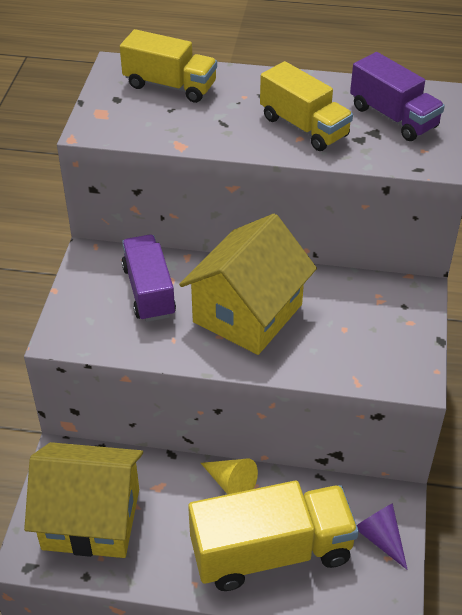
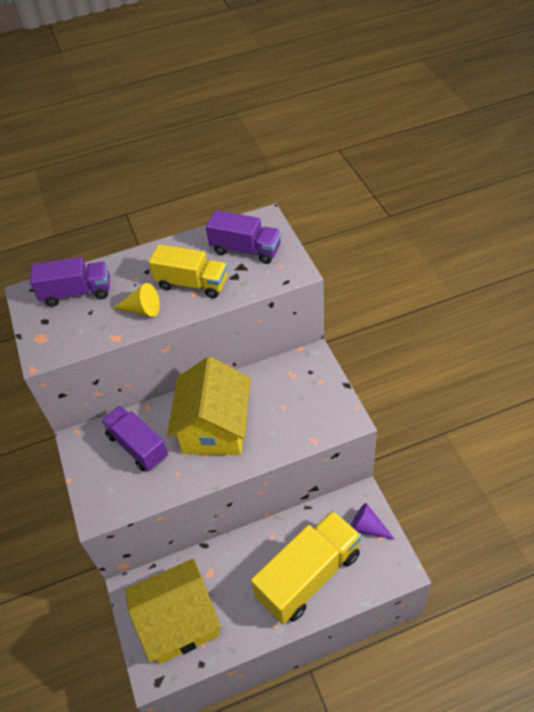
camera: 25 degrees left, 5 degrees up
(170, 86) = (77, 293): yellow truck -> purple truck
(231, 483) = (255, 544): yellow cone -> yellow cone (142, 310)

